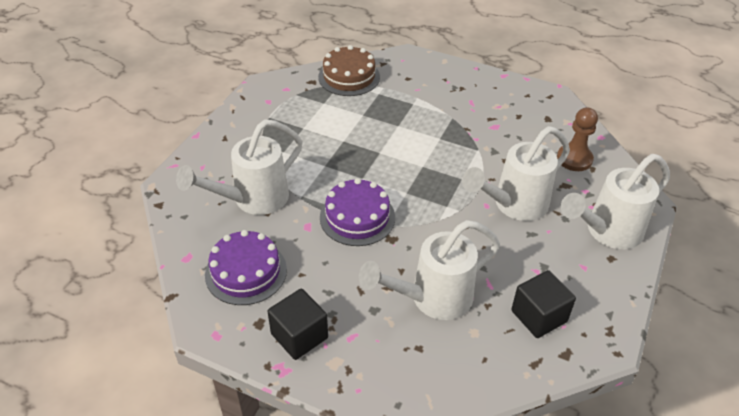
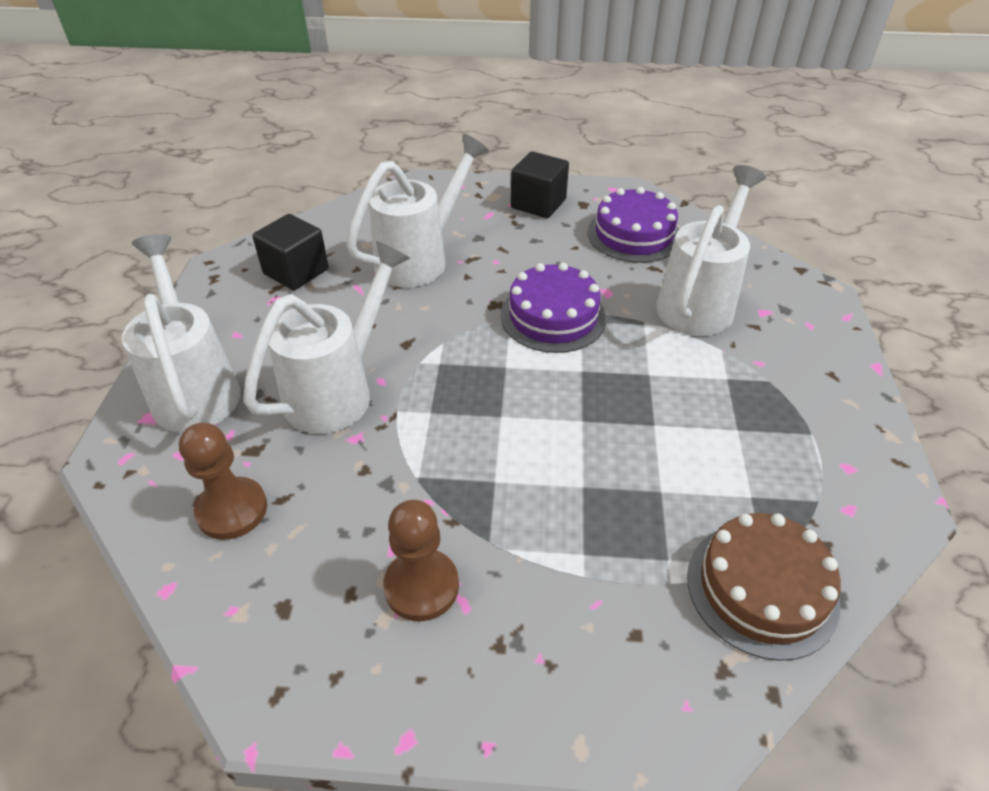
camera: 160 degrees right, 0 degrees up
(487, 110) = (421, 586): none -> brown pawn
(607, 232) = (194, 387): white watering can -> white watering can turned 60 degrees counterclockwise

